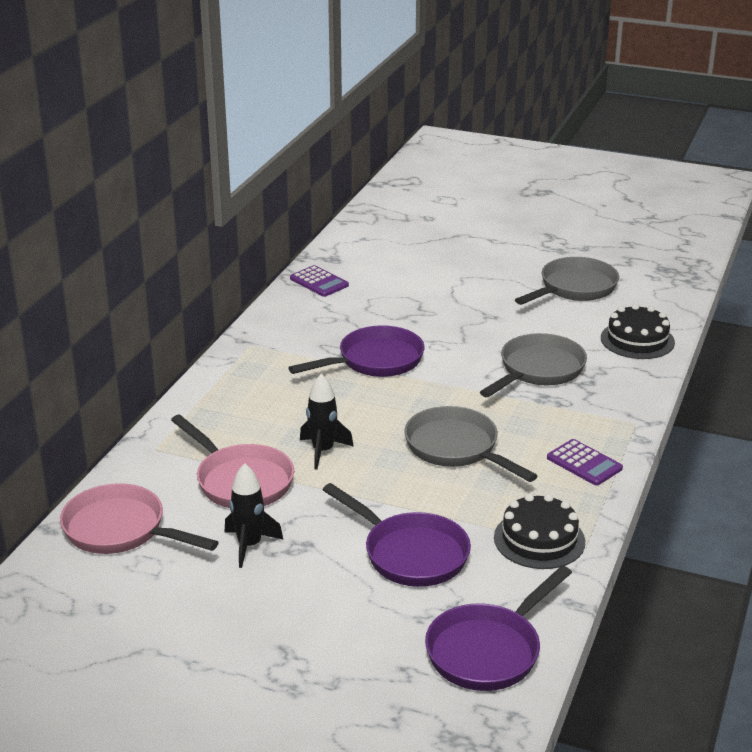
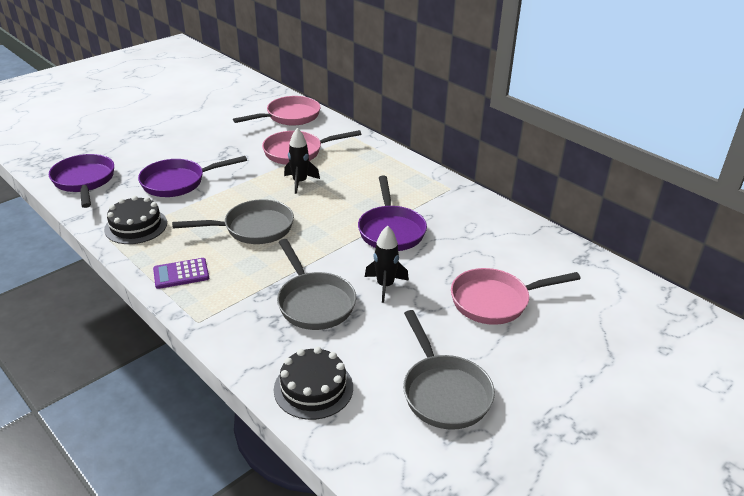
camera: 115 degrees right, 5 degrees up
(249, 545) = (240, 143): black rocket -> black rocket (385, 286)
(319, 282) = (537, 241): purple calculator -> none
(439, 287) = (495, 301): none -> pink pan

